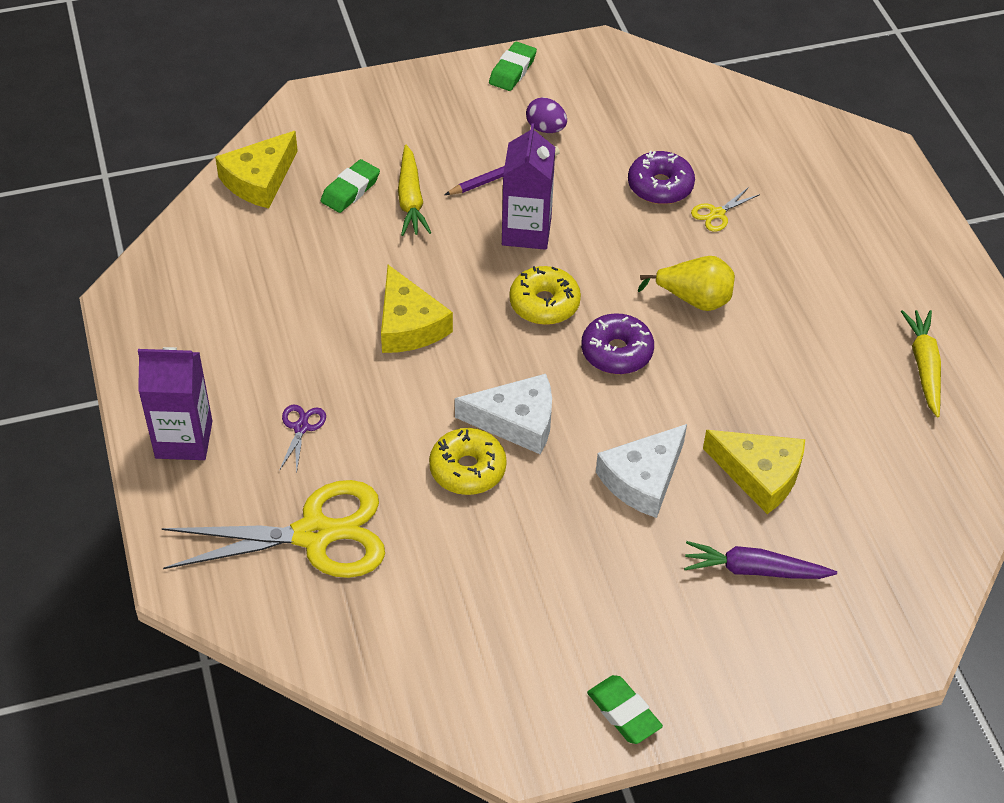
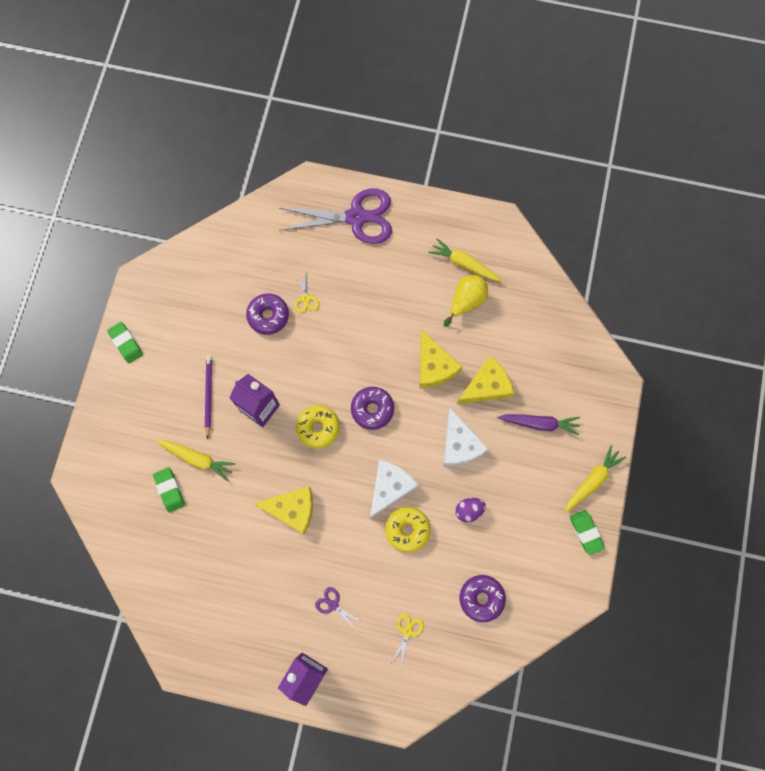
camera: 60 degrees left, 25 degrees up
(259, 180) = (129, 539): yellow cheese -> yellow cheese (434, 366)
(314, 534) = (407, 631): yellow scissors -> yellow scissors, size x0.40
(423, 609) = (481, 598): none -> purple donut
(546, 128) = (186, 352): purple egg -> purple egg (469, 510)
(623, 713) = (586, 532): green eraser -> green eraser turned 75 degrees clockwise
(694, 300) = (359, 348): yellow pear -> yellow pear (466, 301)
(716, 685) = (592, 480): none -> yellow carrot
(754, 570) = (539, 423): purple carrot -> purple carrot turned 120 degrees counterclockwise
(880, 217) = (356, 217): none -> purple scissors

